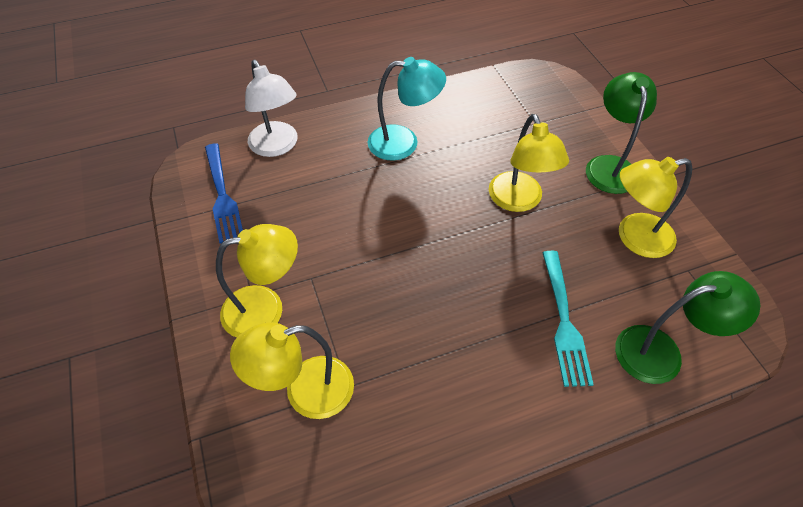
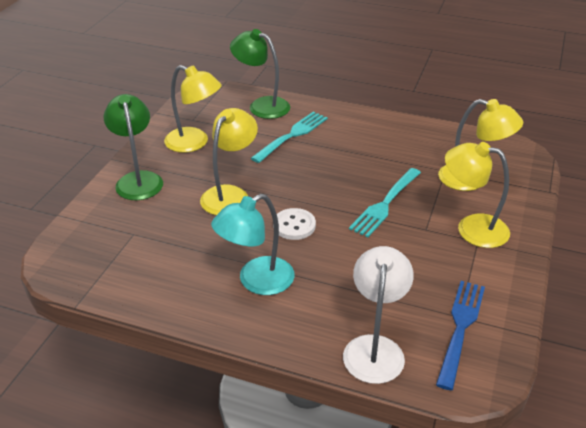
camera: 140 degrees left, 15 degrees down
(373, 285) = (385, 203): none -> turquoise fork
(404, 142) = (256, 281): turquoise lamp -> turquoise lamp turned 75 degrees counterclockwise
(429, 205) = (294, 225): none -> white button
(609, 166) = (138, 179): green lamp -> green lamp turned 120 degrees clockwise

